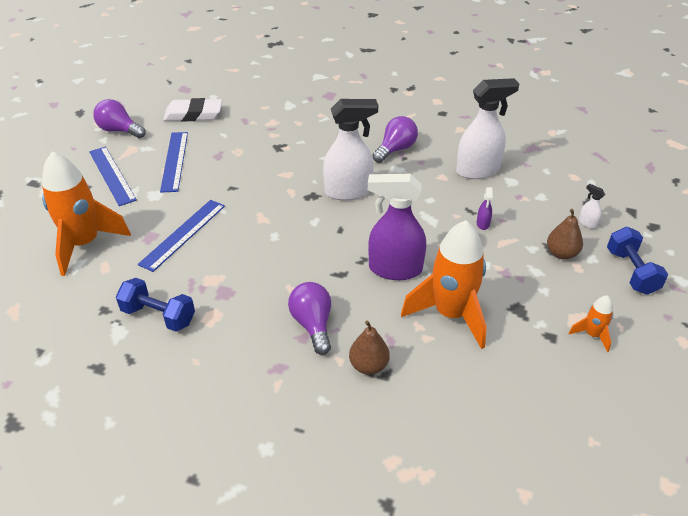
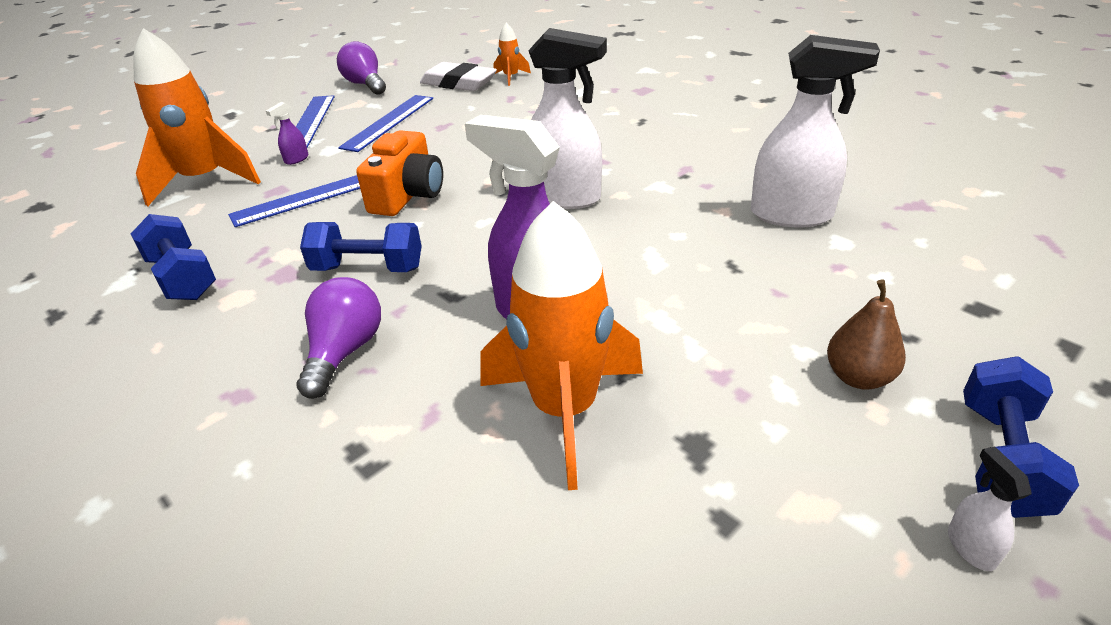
camera: 30 degrees right, 5 degrees down
(248, 216) = (407, 195): none -> orange camera
(274, 272) = (368, 268): none -> blue dumbbell
(368, 366) = (359, 443): brown pear -> none
(395, 149) = (680, 163): purple light bulb -> none
(483, 224) = (739, 290): purple spray bottle -> purple spray bottle (296, 159)
(587, 223) = (951, 342): white spray bottle -> white spray bottle (970, 547)
(592, 335) = (821, 554): orange rocket -> orange rocket (511, 77)

